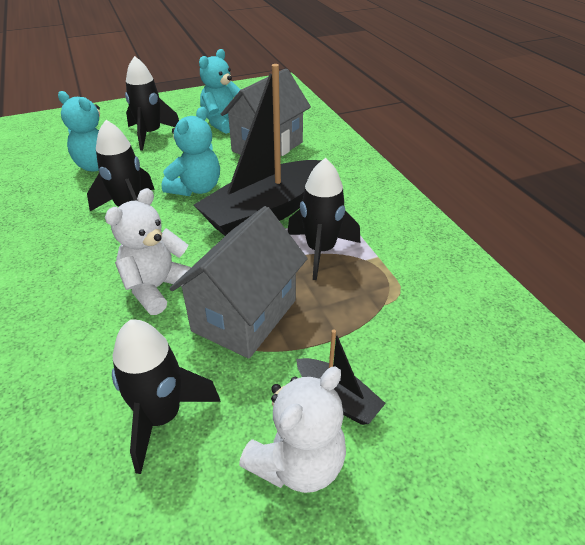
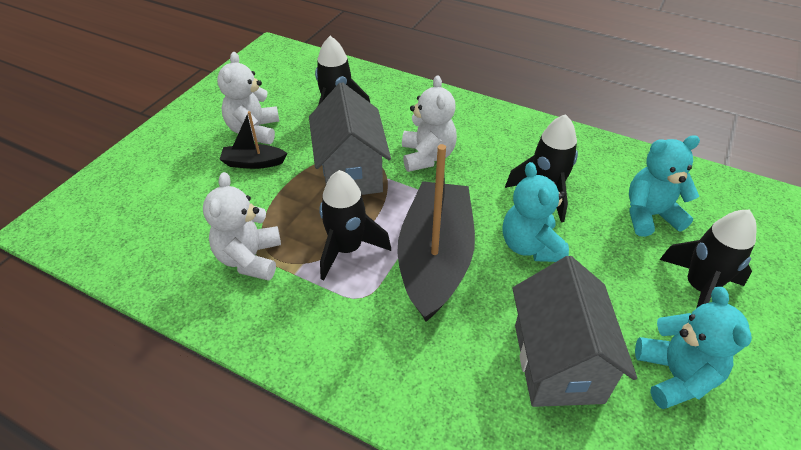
camera: 140 degrees right, 5 degrees up
(408, 286) = (250, 258): none -> white teddy bear

